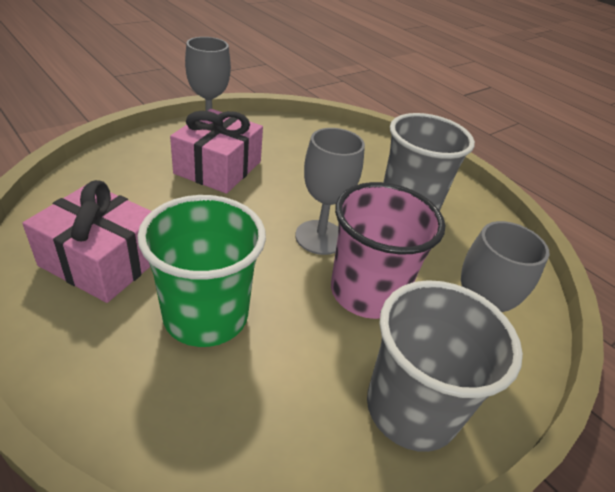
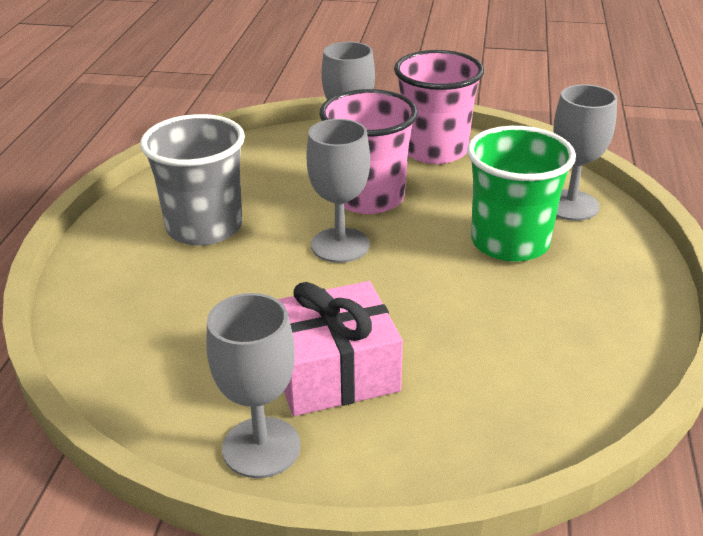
camera: 125 degrees left, 5 degrees down
(102, 260) = (564, 323): pink gift -> none
(187, 416) = (570, 205): none -> grey goblet
(411, 408) = (434, 150): grey cup -> pink cup

